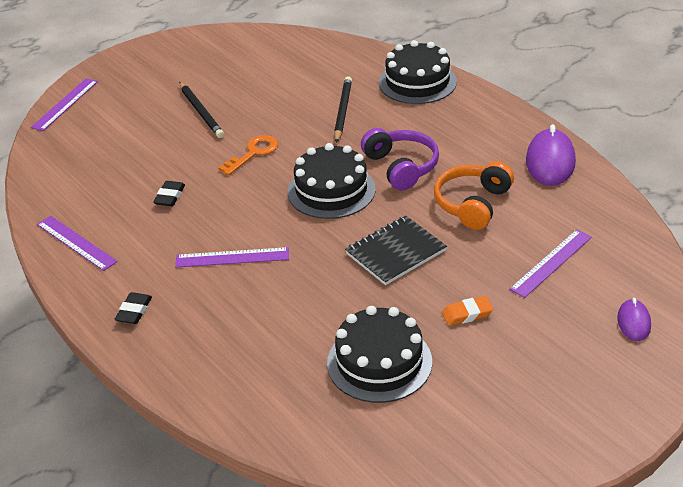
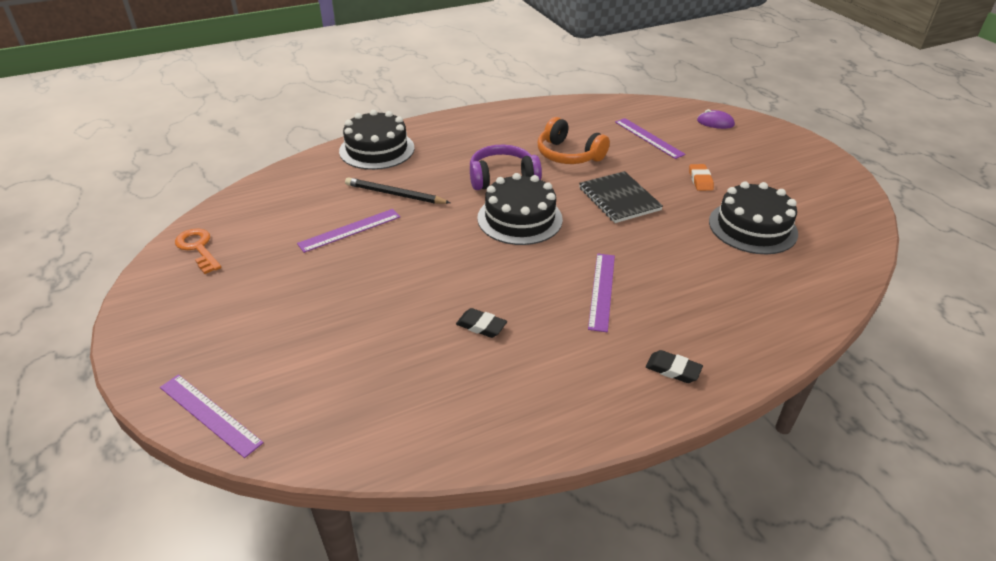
camera: 80 degrees left, 0 degrees up
(76, 242) = (539, 414): purple ruler -> purple ruler (350, 230)
(201, 112) = (327, 286): black pencil -> none
(253, 153) = (433, 257): orange key -> orange key (198, 248)
(550, 161) = (529, 115): purple mouse -> none

